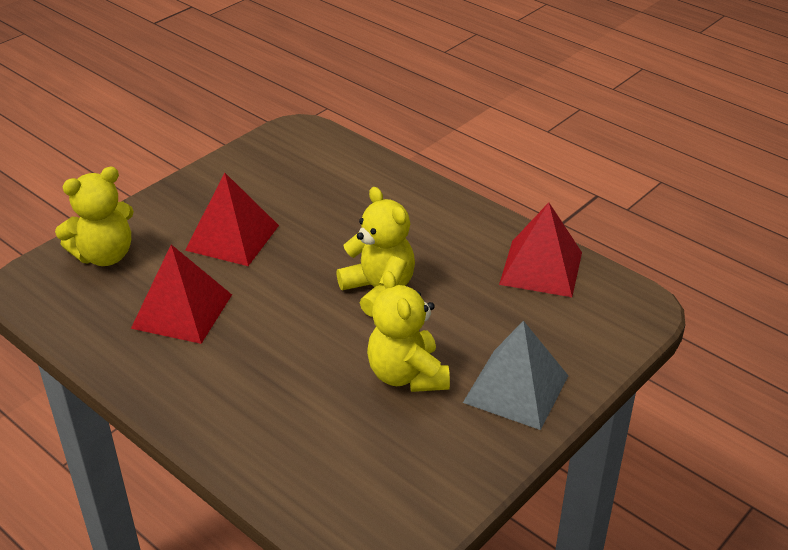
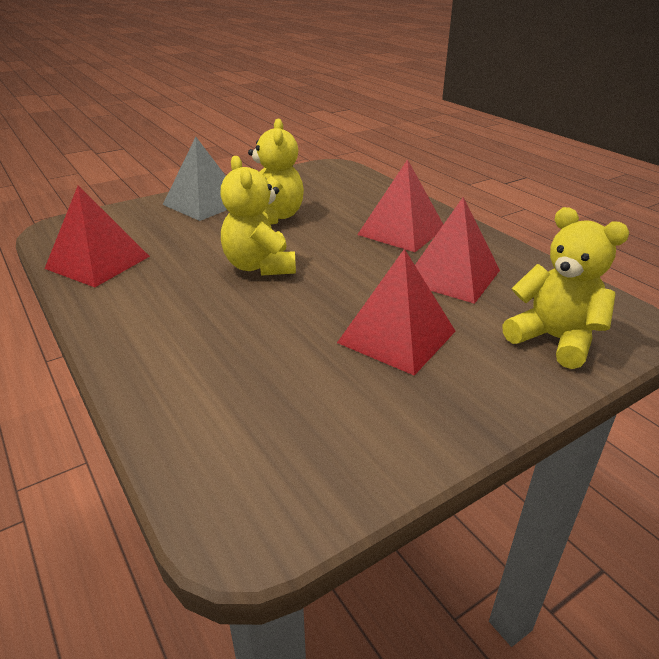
camera: 165 degrees left, 5 degrees down
(105, 255) = (554, 339): yellow teddy bear -> yellow teddy bear turned 60 degrees clockwise
(238, 376) = (402, 231): none -> red pyramid

